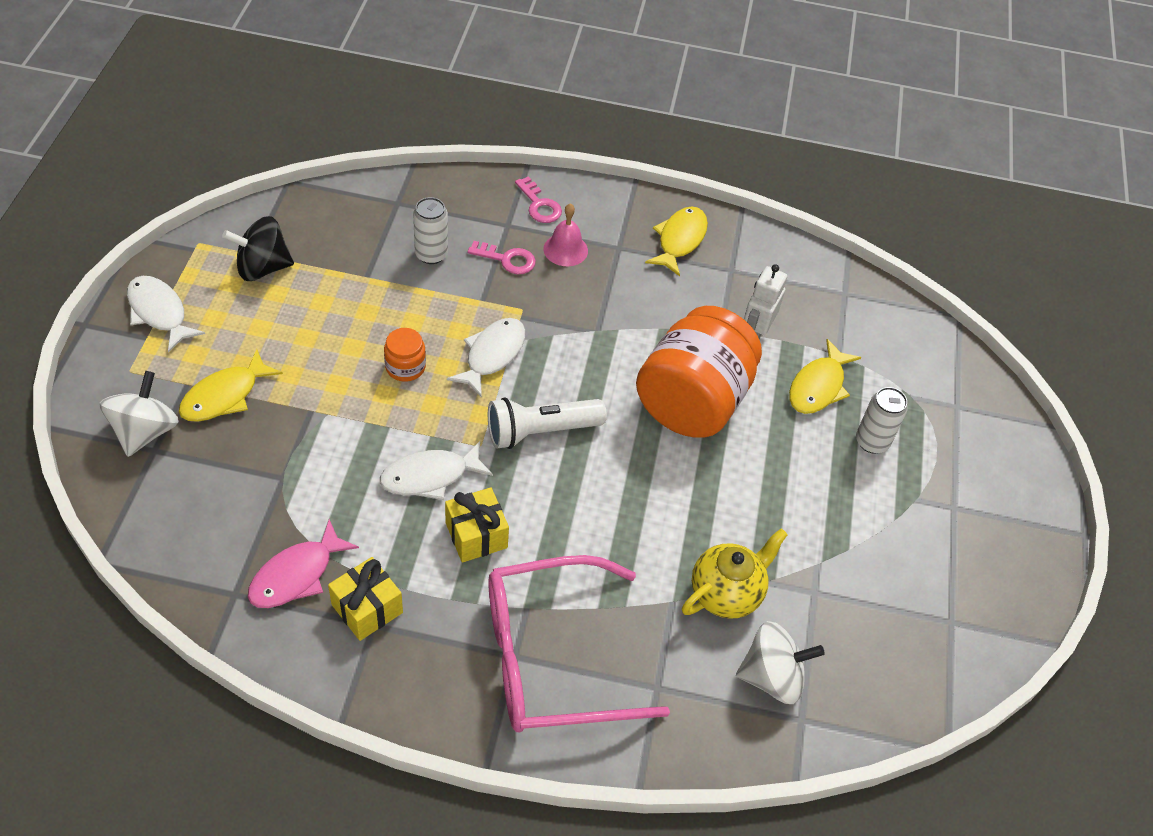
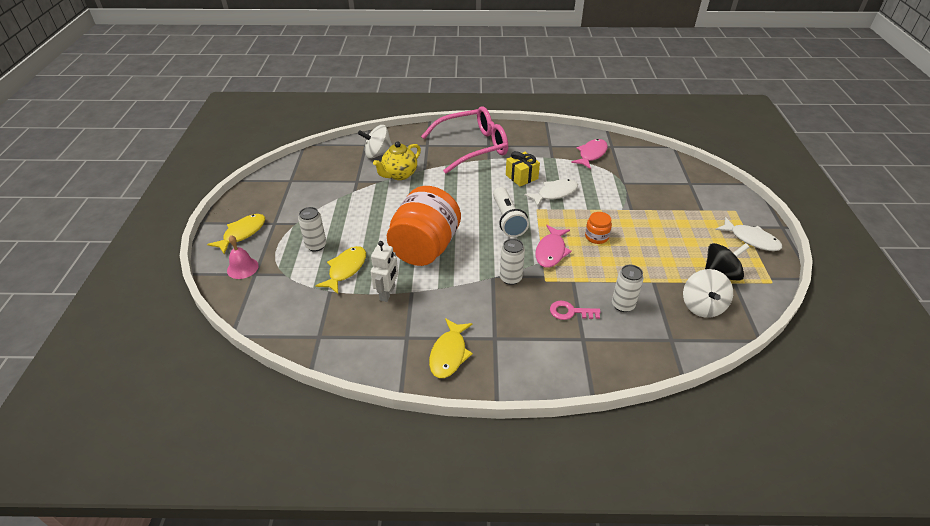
camera: 175 degrees right, 10 degrees down
(145, 431) = (701, 189): white spinning top -> white spinning top (702, 306)
(225, 396) = (678, 208): yellow fish -> yellow fish (242, 233)
(367, 608) = (555, 149): yellow gift -> none
(492, 355) = (551, 251): white fish -> pink fish
(539, 205) = (566, 361): pink key -> none
(540, 431) = (507, 220): white flashlight -> white flashlight turned 105 degrees clockwise
(565, 249) = (533, 328): pink bell -> pink bell (242, 268)
(571, 323) = (510, 278): none -> white can

